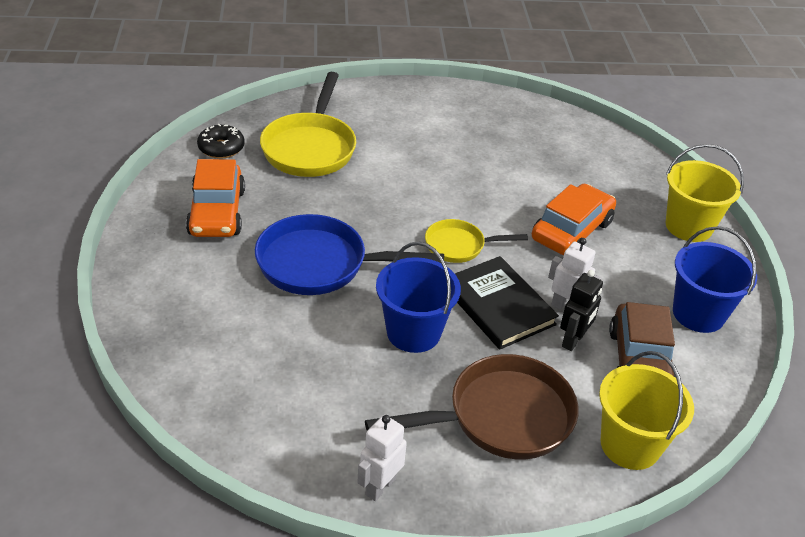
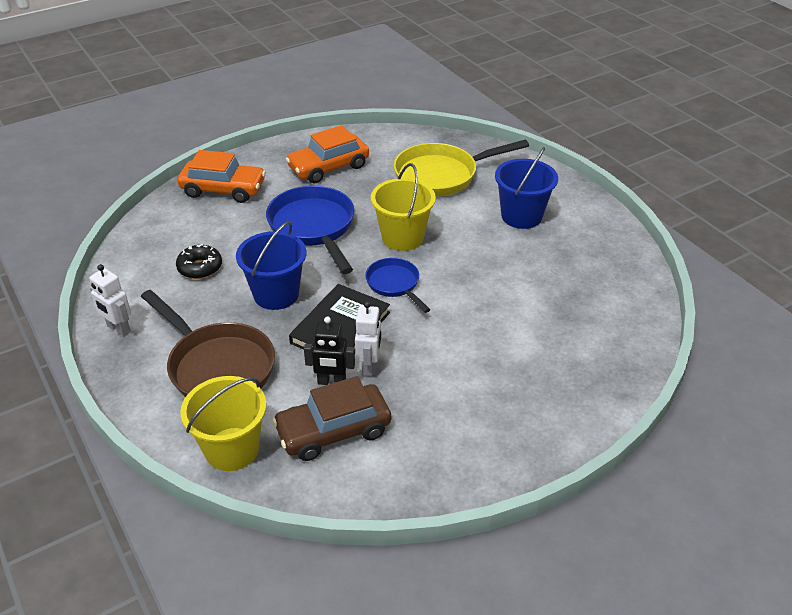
camera: 65 degrees right, 0 degrees up
(221, 148) = (399, 141): black donut -> black donut (200, 268)
(380, 486) = (118, 329): white robot -> white robot turned 150 degrees counterclockwise
(459, 246) = (395, 284): yellow pan -> blue pan
(571, 231) = (476, 341): orange car -> orange car (223, 189)
(688, 226) = (562, 418): yellow bucket -> yellow bucket (402, 237)
(698, 314) = (432, 456): blue bucket -> blue bucket (521, 216)

